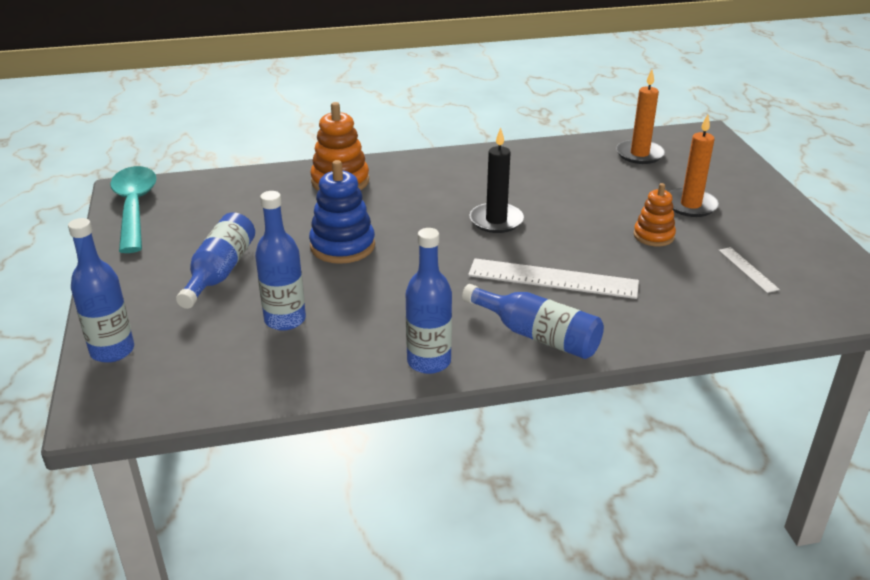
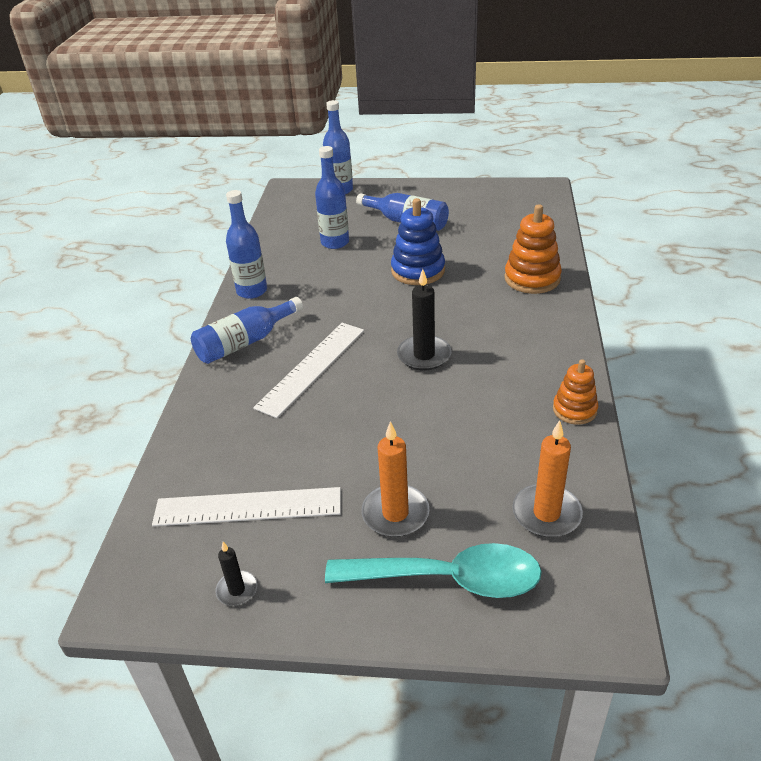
camera: 110 degrees right, 5 degrees up
(134, 207) = (514, 191): turquoise spoon -> turquoise spoon (448, 579)
(653, 236) = (346, 456): orange stacking toy -> orange stacking toy (574, 410)
(748, 269) = (248, 507): white ruler -> white ruler, size x2.04
(819, 254) = (237, 590): none -> black candle

